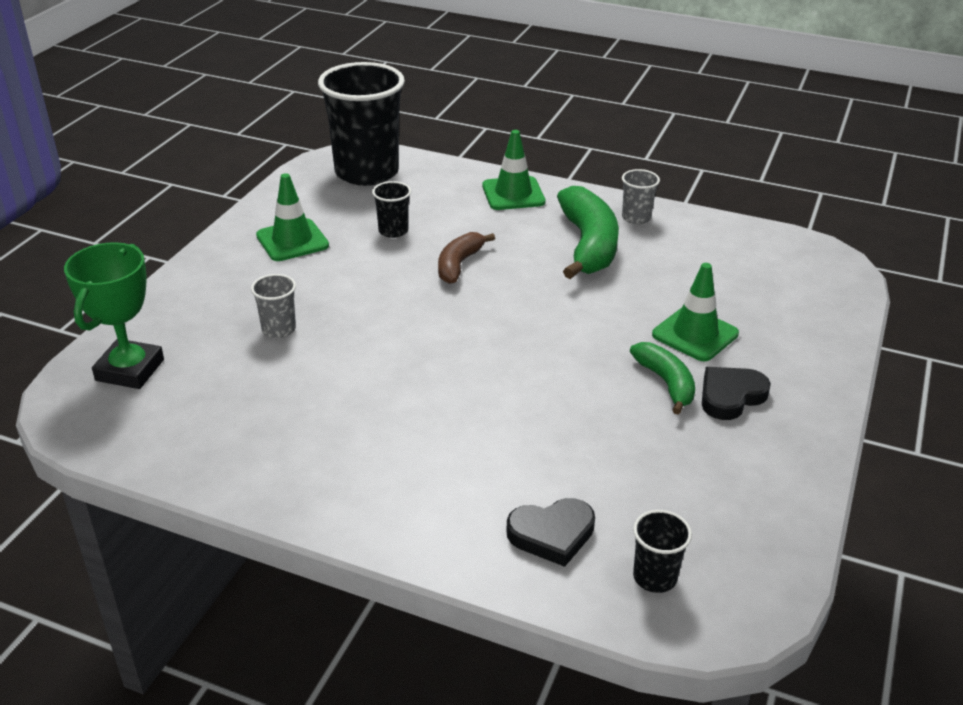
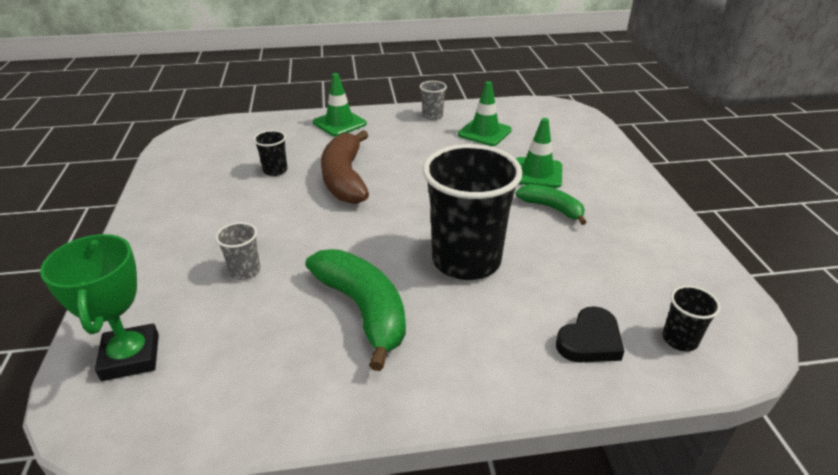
camera: 30 degrees left, 0 degrees up
(292, 241) = (199, 201): green traffic cone -> green traffic cone (484, 132)
(367, 172) = (219, 137): black cup -> black cup (466, 260)
(459, 264) = (345, 178): brown banana -> brown banana, size x1.71
(588, 245) = (419, 140): green banana -> green banana (363, 310)
(730, 396) = (595, 202): black heart -> none

